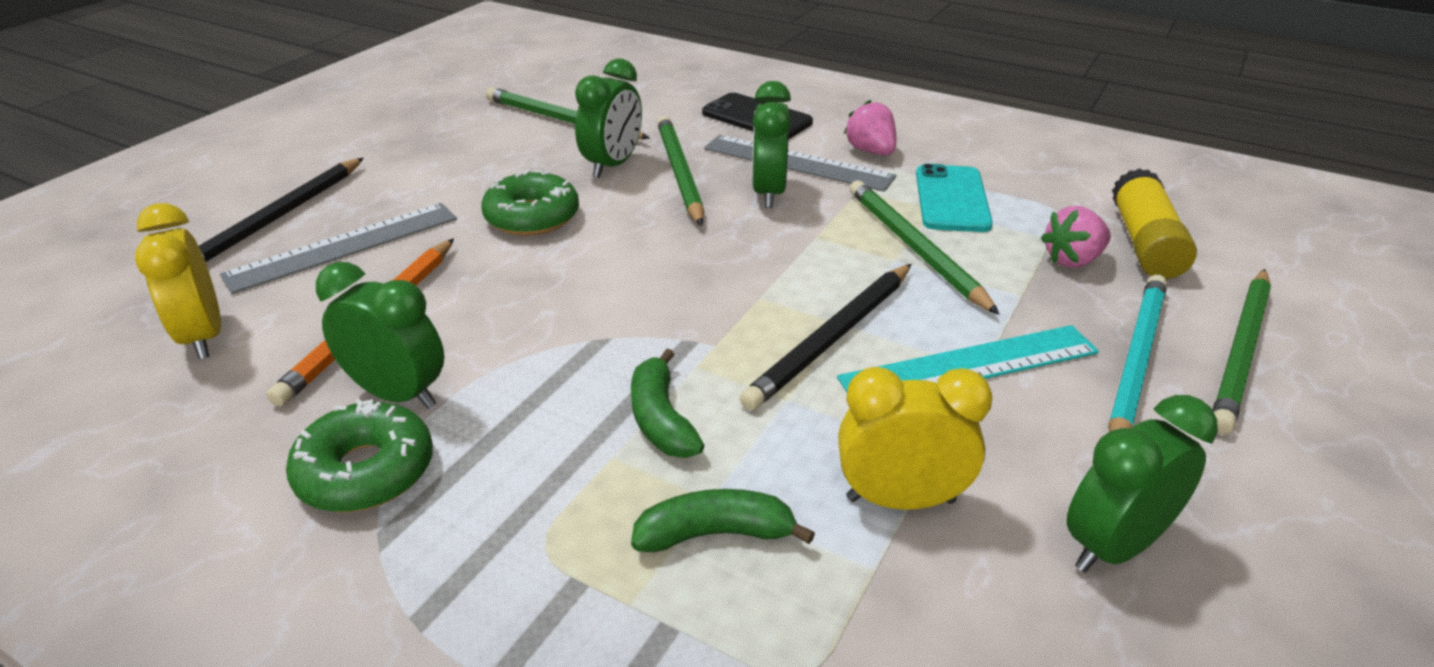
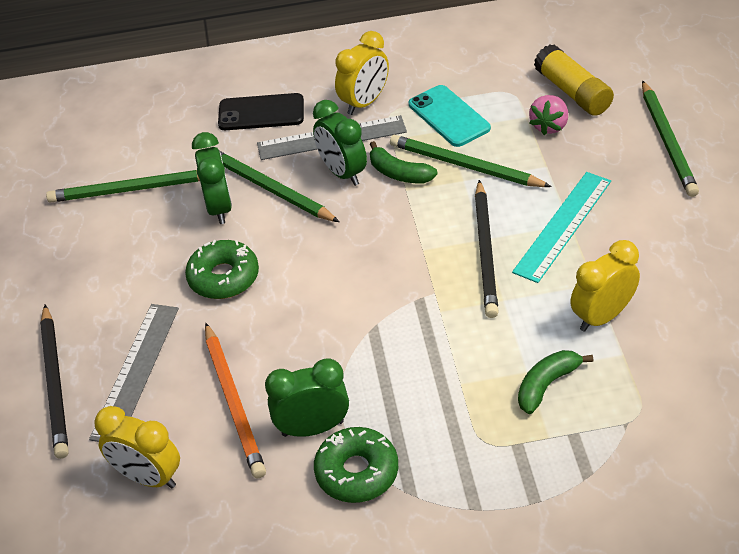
camera: 35 degrees left, 10 degrees up
(661, 419) = (459, 350): green banana -> green banana (399, 173)
(871, 151) = (364, 103): pink strawberry -> yellow clock
(1113, 546) = (697, 280): green clock -> none
(1135, 361) = (629, 176): turquoise pencil -> none

